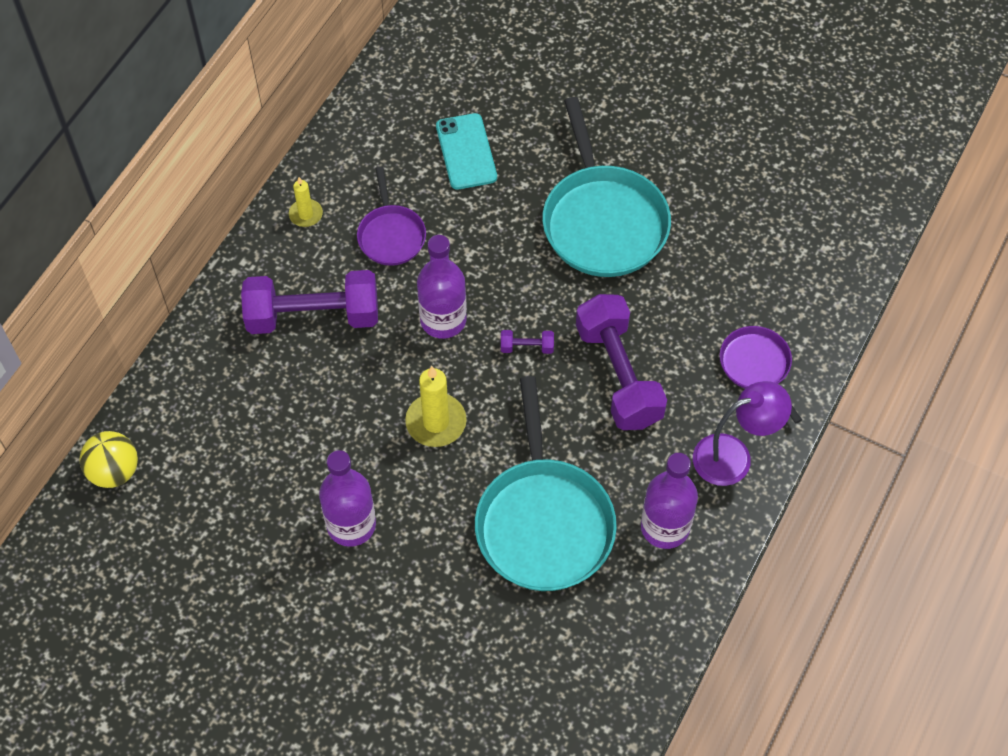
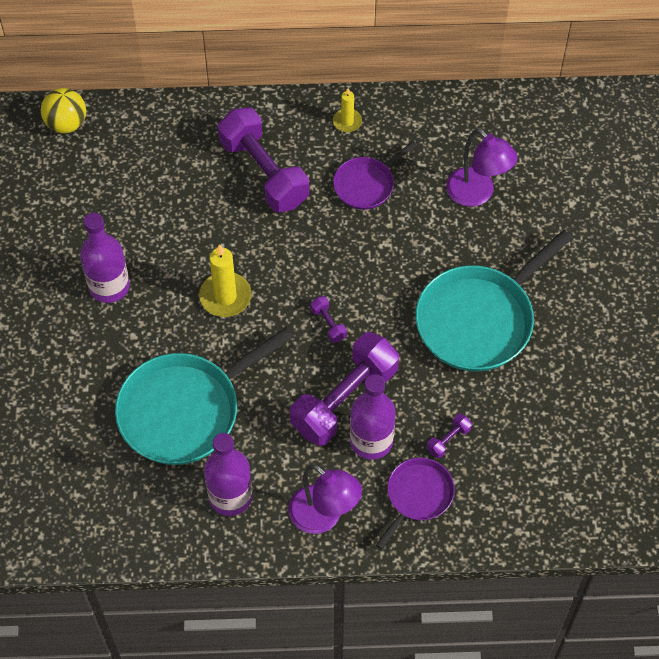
camera: 60 degrees right, 0 degrees up
(443, 320) = (315, 256): purple bottle -> purple bottle (371, 441)
(466, 152) = (477, 194): turquoise phone -> purple lamp
(713, 311) = (448, 440): none -> purple dumbbell

